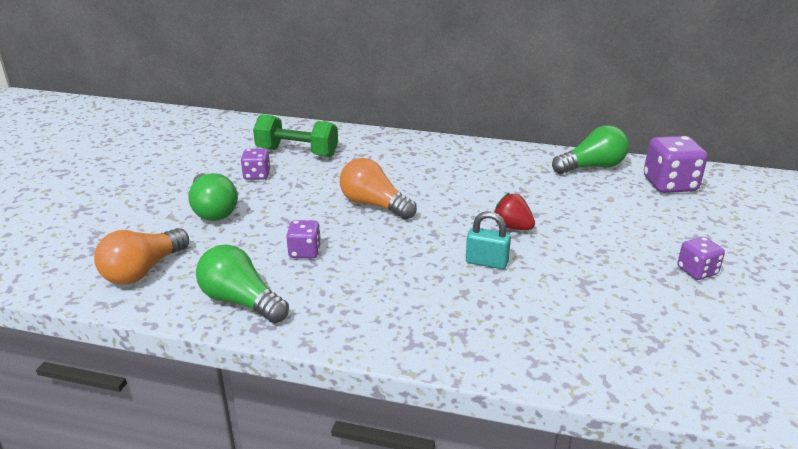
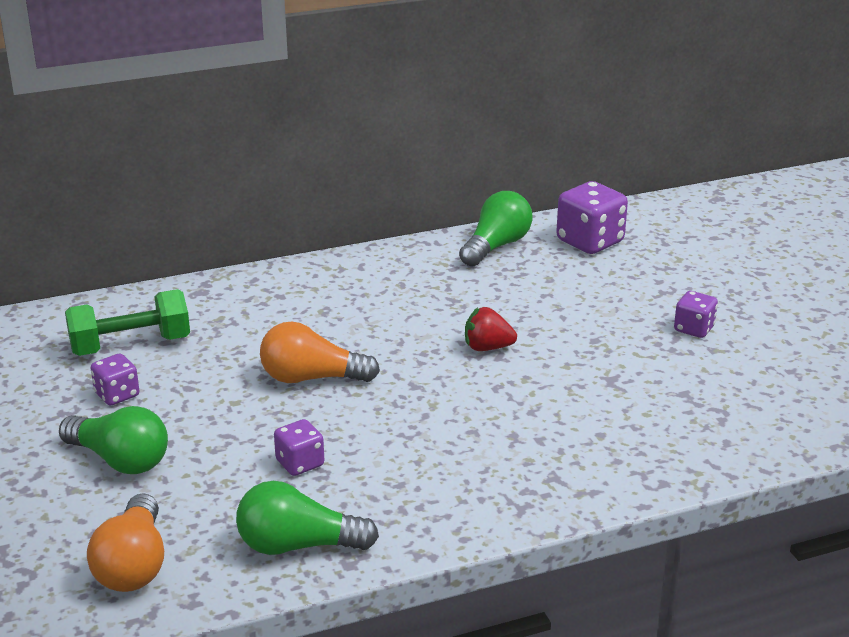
camera: 35 degrees left, 0 degrees up
(486, 262) = (502, 396): turquoise padlock -> none

